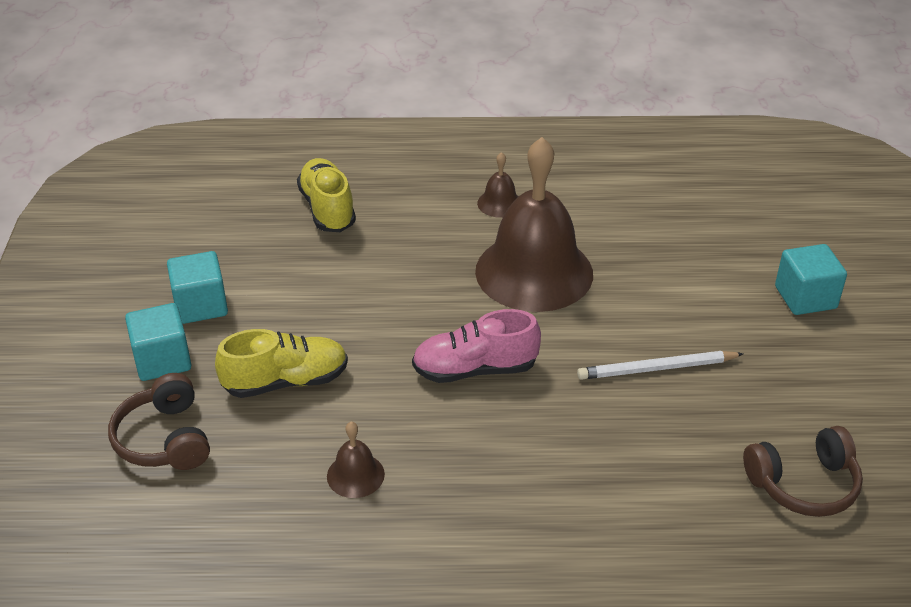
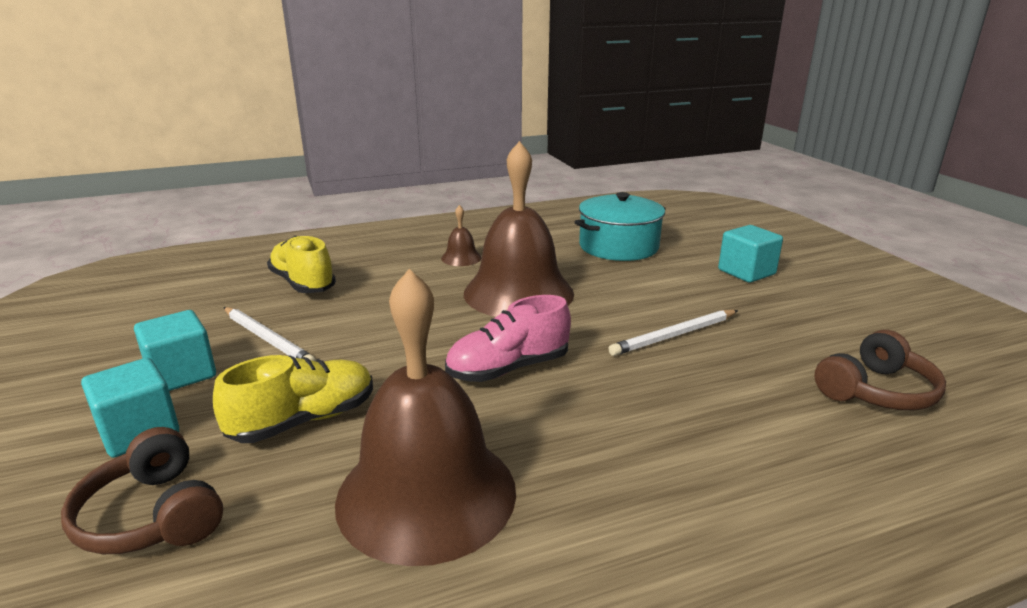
camera: 20 degrees left, 15 degrees down
(278, 280) = (268, 339): none -> white pencil
(355, 475) = (426, 494): brown bell -> brown bell, size x2.43
(685, 222) = (618, 246): none -> turquoise pot

